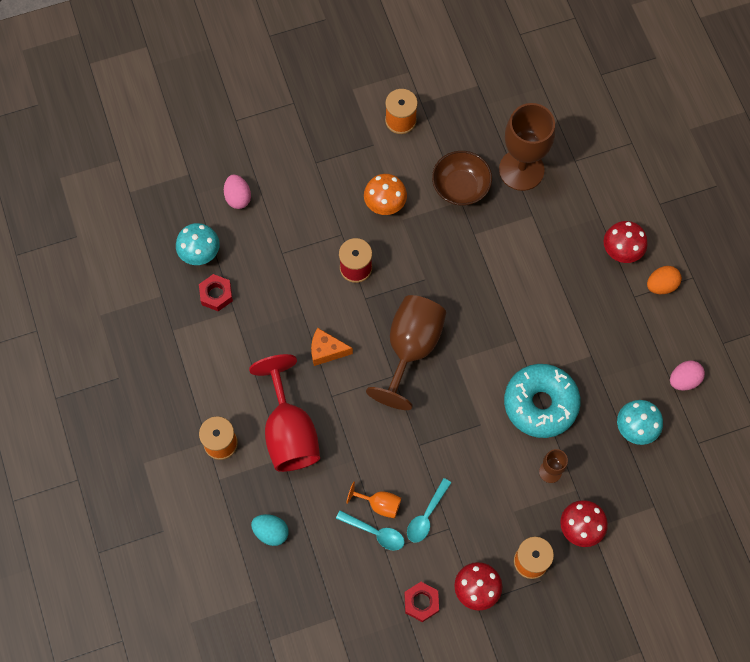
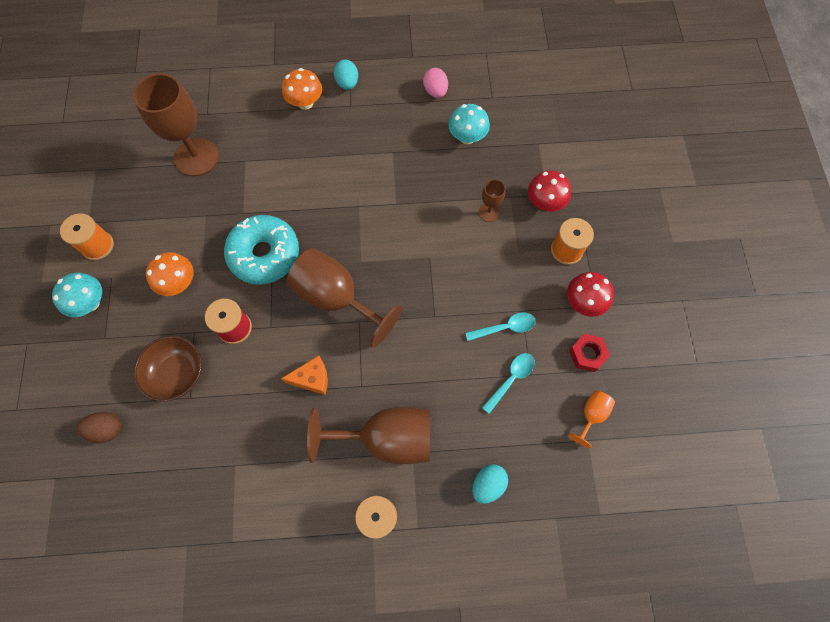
camera: 75 degrees left, 0 degrees up
(200, 253) = (153, 487): turquoise mushroom -> turquoise mushroom (90, 303)
(216, 295) = (209, 481): red nut -> none
(238, 197) = (107, 429): pink egg -> brown egg
(289, 431) = (386, 438): red goblet -> brown goblet
(326, 351) = (312, 379): orange cheese -> orange cheese turned 120 degrees counterclockwise
(379, 504) = (484, 368): orange goblet -> orange goblet (591, 415)
(426, 516) = (505, 327): turquoise spoon -> turquoise spoon turned 60 degrees counterclockwise
(460, 187) = (191, 211): brown bowl -> brown bowl (177, 373)
(540, 404) = (424, 203): turquoise donut -> turquoise donut (264, 254)
(621, 250) = (305, 103): red mushroom -> orange mushroom
(661, 285) = (347, 83): orange egg -> turquoise egg

